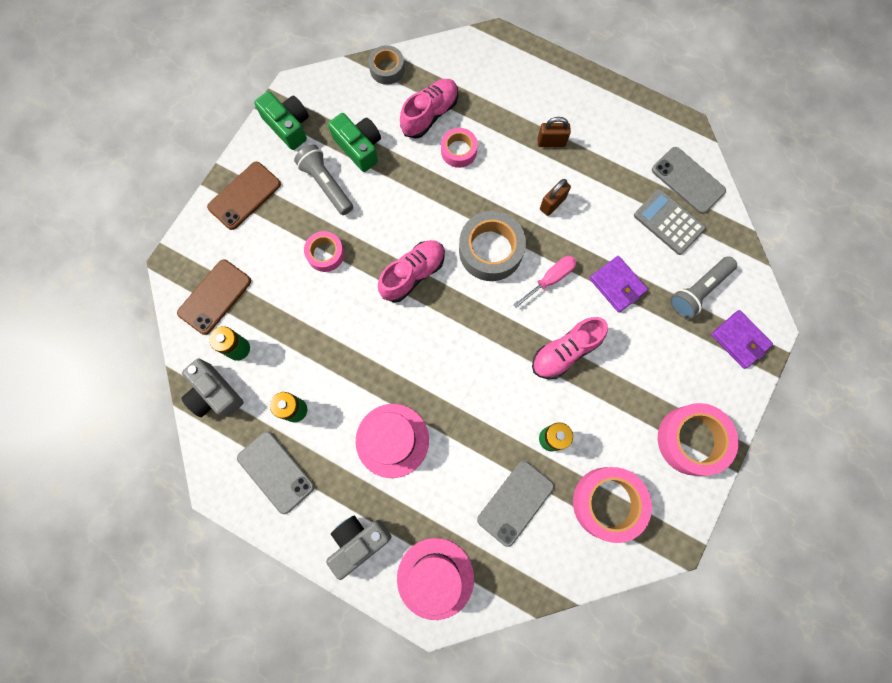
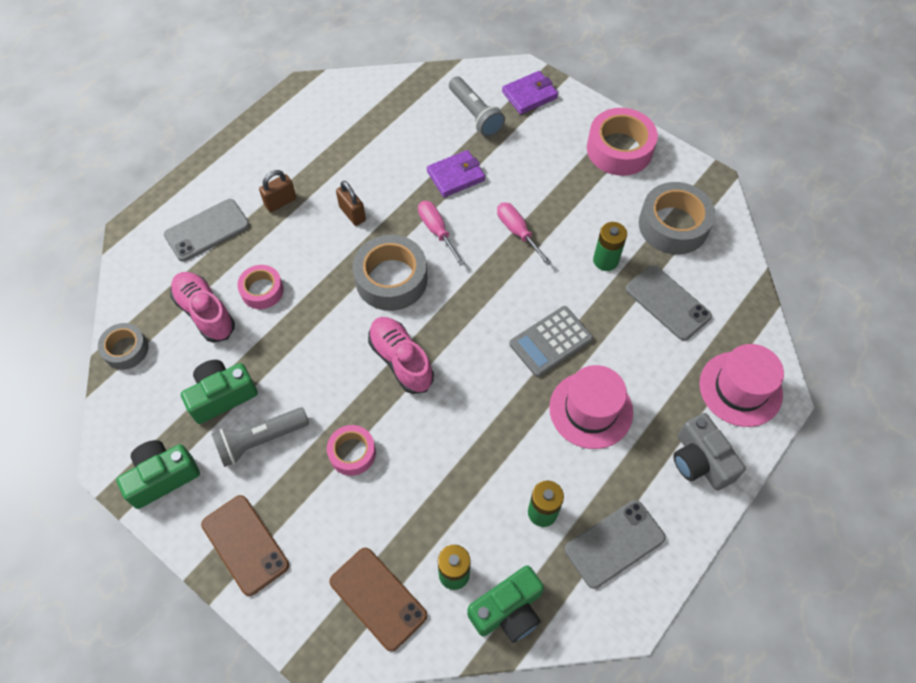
camera: 80 degrees left, 15 degrees down
(215, 393) = (508, 610): grey camera -> green camera
(551, 142) = (280, 202): brown padlock -> brown padlock turned 45 degrees clockwise
(565, 352) = (517, 232): pink shoe -> pink screwdriver
(608, 503) = (673, 225): pink tape -> grey tape
(668, 222) = (399, 122): grey calculator -> grey calculator (551, 341)
(687, 180) = (360, 99): grey phone -> grey phone (207, 230)

